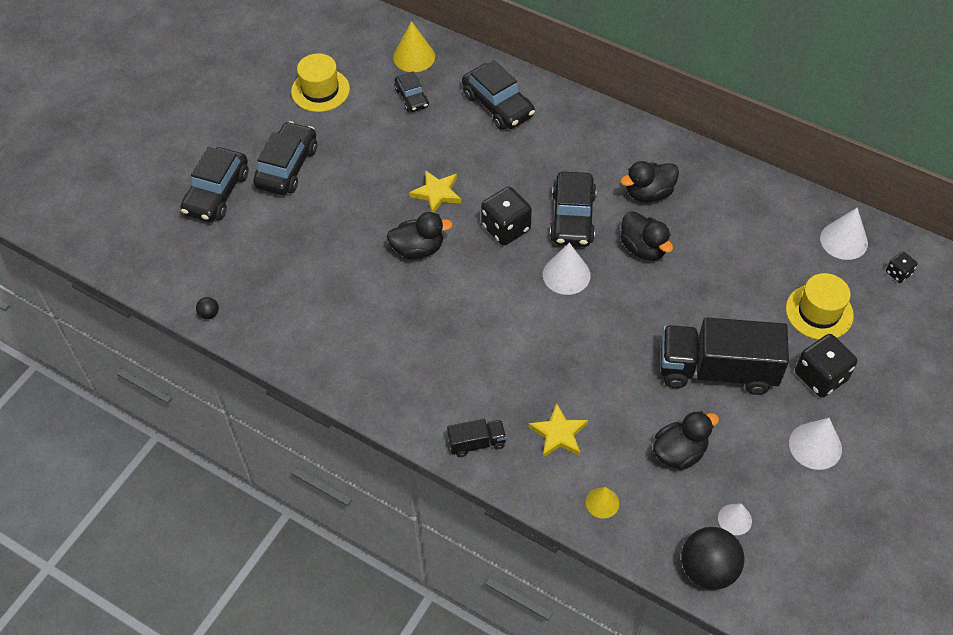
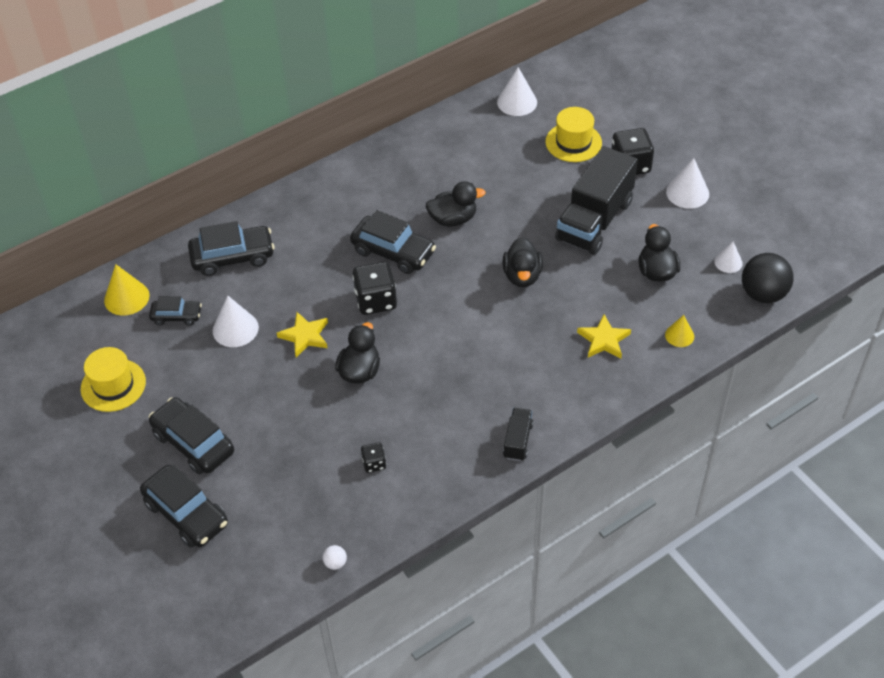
camera: 65 degrees left, 5 degrees down
(209, 314) = (335, 563): black ball -> white ball
(477, 443) = (586, 398): black truck -> black truck (518, 441)
(566, 275) = (450, 278): white cone -> white cone (235, 329)
(649, 193) = (399, 194): black duck -> black duck (522, 276)
(898, 273) = (563, 86): black dice -> black dice (374, 463)

